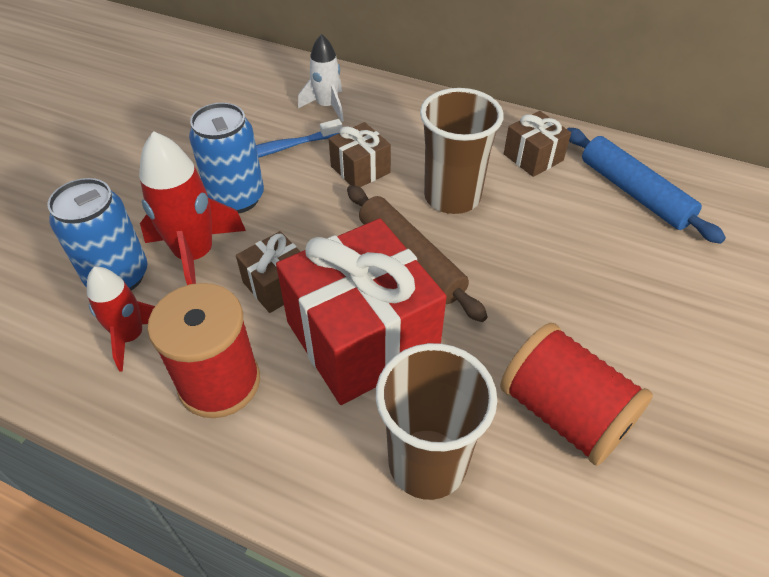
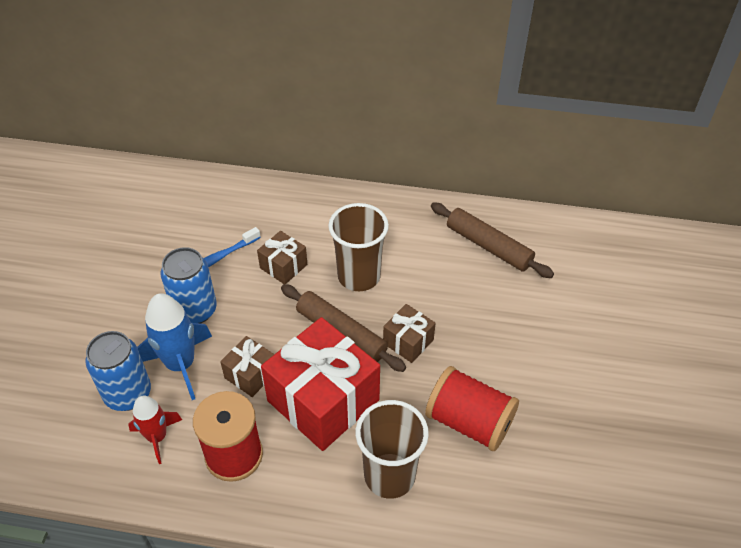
camera: 15 degrees left, 0 degrees up
(195, 255) = (181, 364): red rocket -> blue rocket
(327, 106) = (240, 213): white rocket -> none
(533, 157) = (411, 230): brown gift -> brown gift (408, 341)
(634, 193) = (488, 246): blue rolling pin -> brown rolling pin

